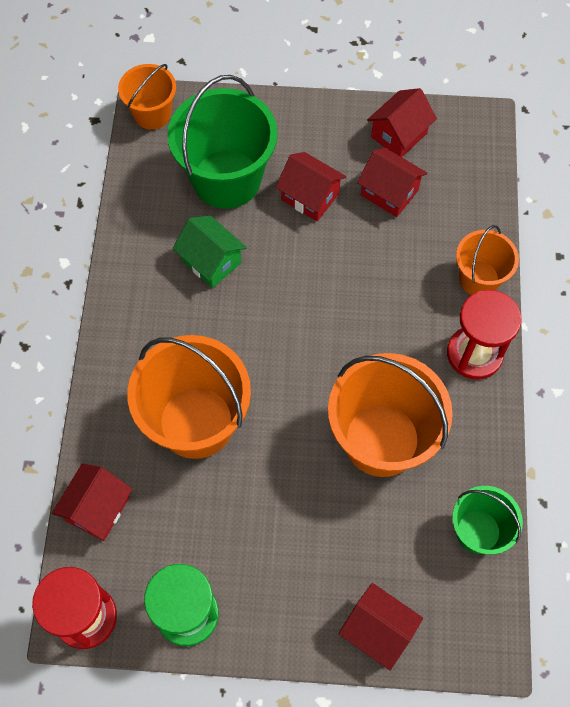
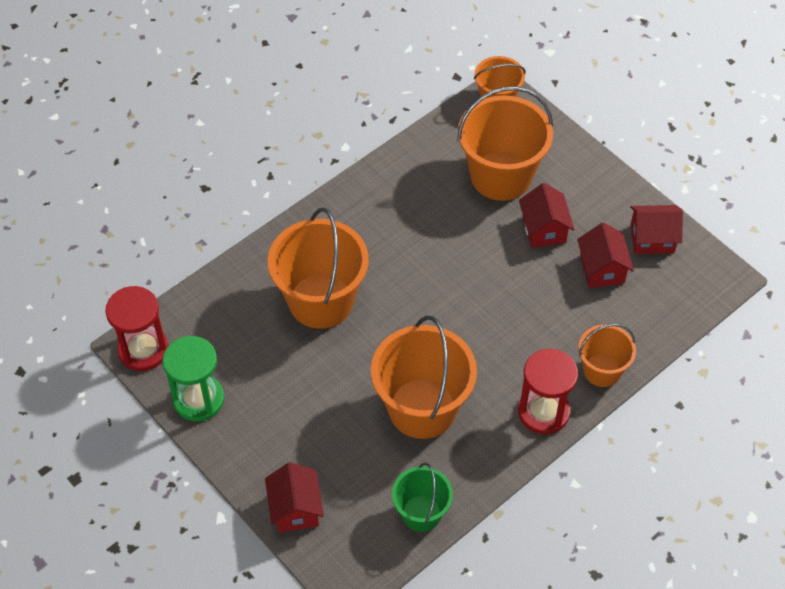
camera: 45 degrees right, 10 degrees down
(97, 509) = (212, 299): red house -> none
(211, 261) = (434, 217): green house -> none
(226, 179) = (501, 176): green bucket -> orange bucket

